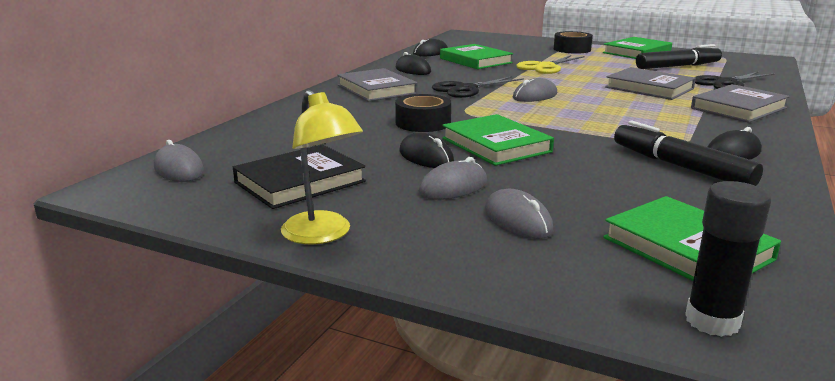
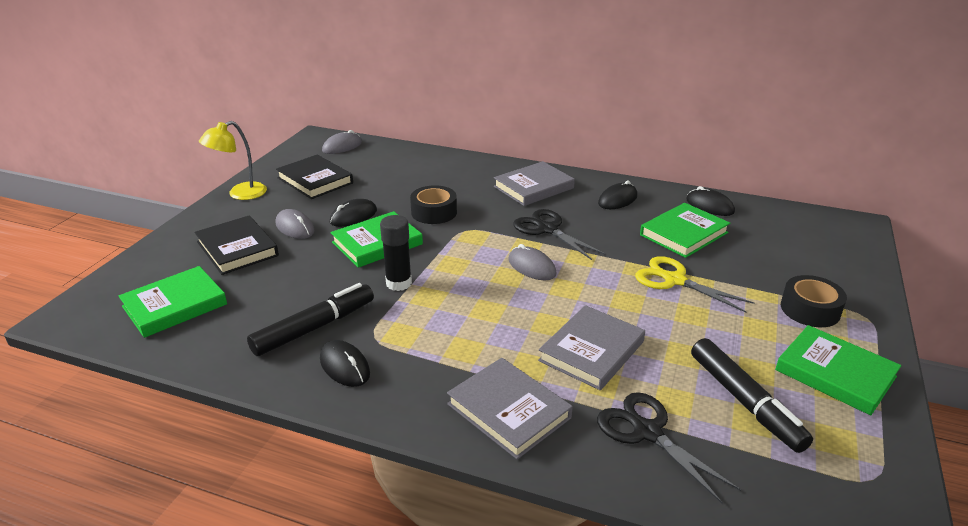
camera: 85 degrees right, 10 degrees up
(517, 220) = (237, 249): grey mouse -> black book
(712, 321) = (98, 300): black glue stick -> black glue stick (399, 283)

